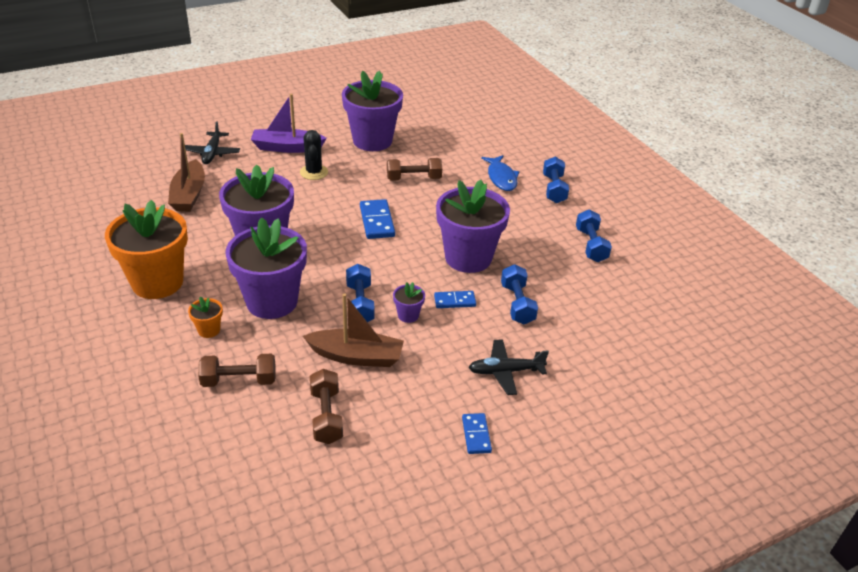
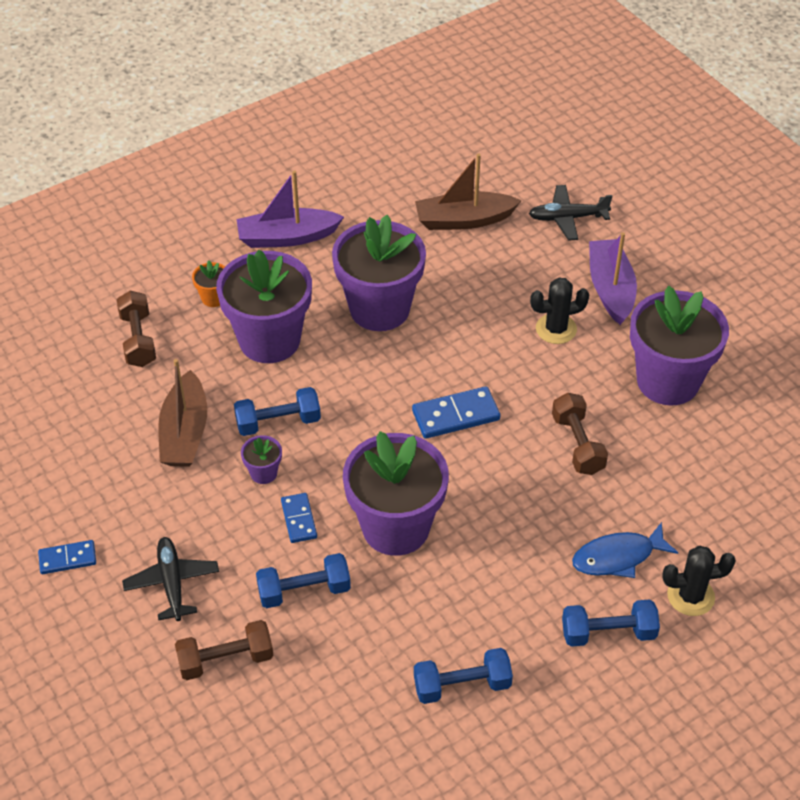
camera: 85 degrees right, 10 degrees up
(157, 282) = (287, 237): orange flower pot -> purple boat
(326, 416) = (91, 421): brown dumbbell -> brown dumbbell (226, 660)
(530, 159) = (690, 596): none -> black cactus

